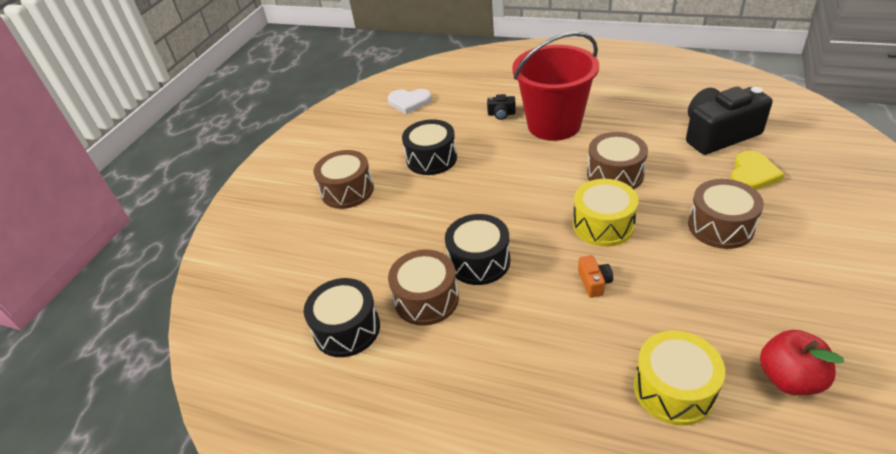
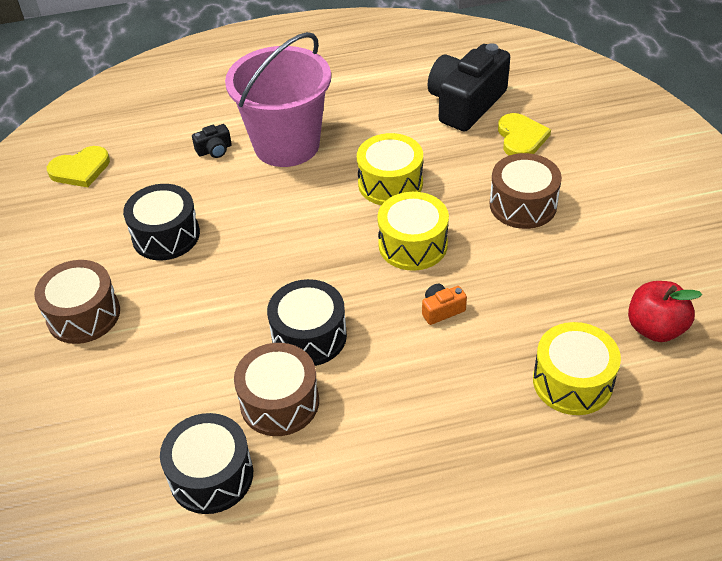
camera: 35 degrees left, 5 degrees up
(409, 102) = (80, 169): white heart -> yellow heart
(554, 125) = (286, 145): red bucket -> pink bucket
(594, 282) = (441, 310): orange camera -> orange camera turned 75 degrees counterclockwise
(615, 174) = (390, 183): brown drum -> yellow drum

